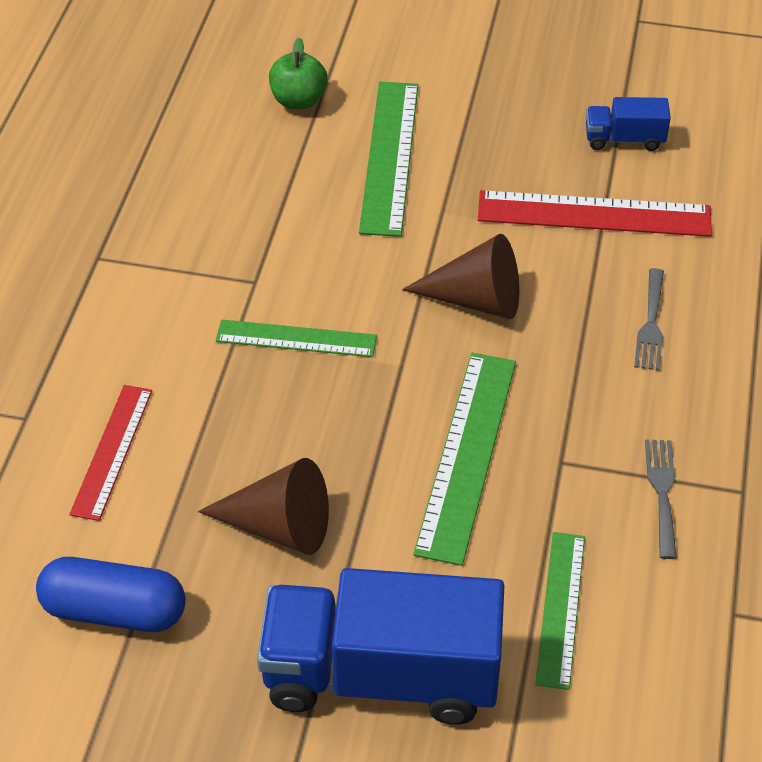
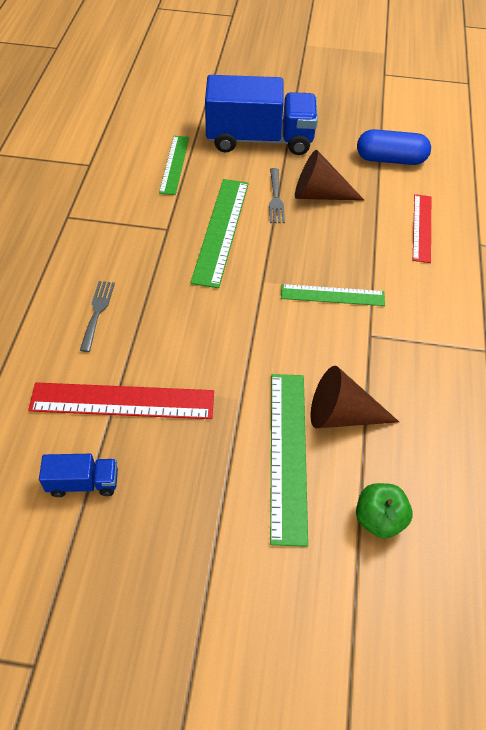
camera: 175 degrees right, 5 degrees up
(476, 300) = (215, 326): brown cone -> brown cone (342, 415)
(662, 492) = (113, 215): grey fork -> grey fork (275, 198)

